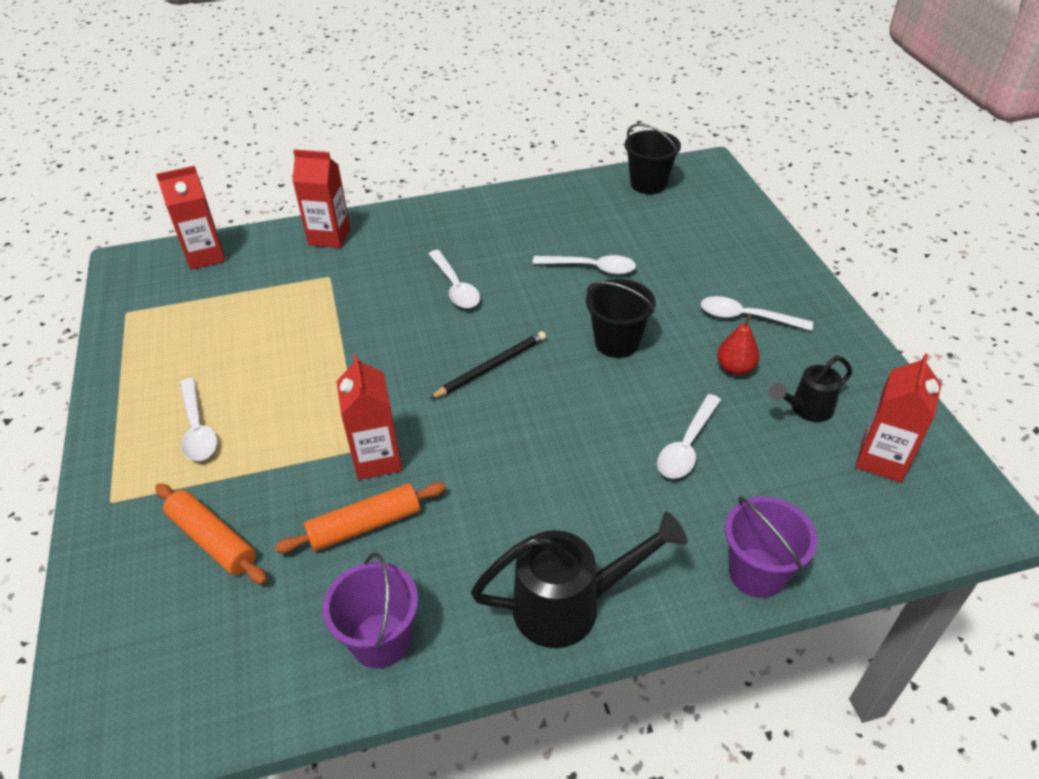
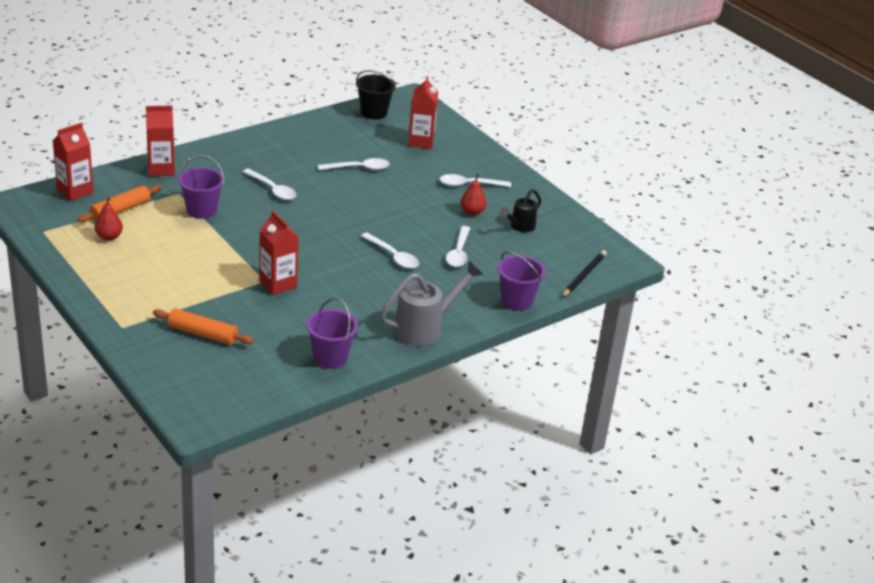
camera: 25 degrees left, 10 degrees down
(198, 428) = (150, 285): white spoon -> white spoon (393, 256)
(199, 333) = (109, 237): none -> red pear
(343, 308) = (201, 210): none -> purple bucket
(365, 525) = (290, 314): orange rolling pin -> orange rolling pin (120, 210)
(491, 367) = (322, 230): black pencil -> black pencil (584, 275)
(571, 605) = (425, 328): black watering can -> grey watering can
(617, 342) = (395, 207): black bucket -> none
(881, 459) = (567, 244): red carton -> red carton (421, 142)

